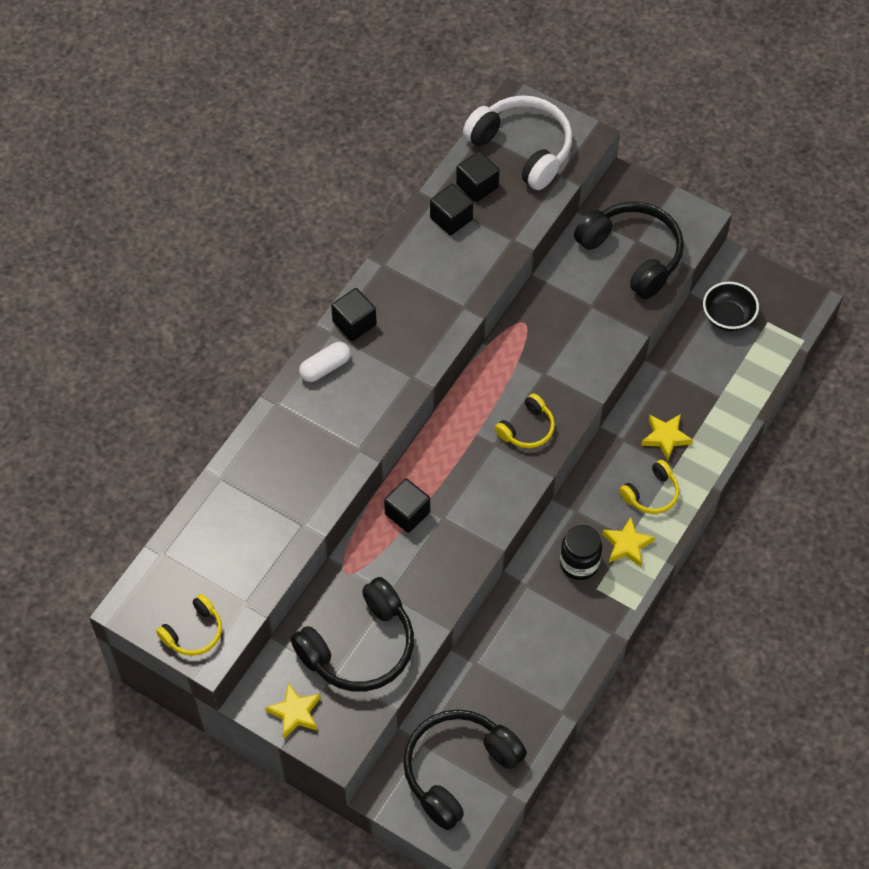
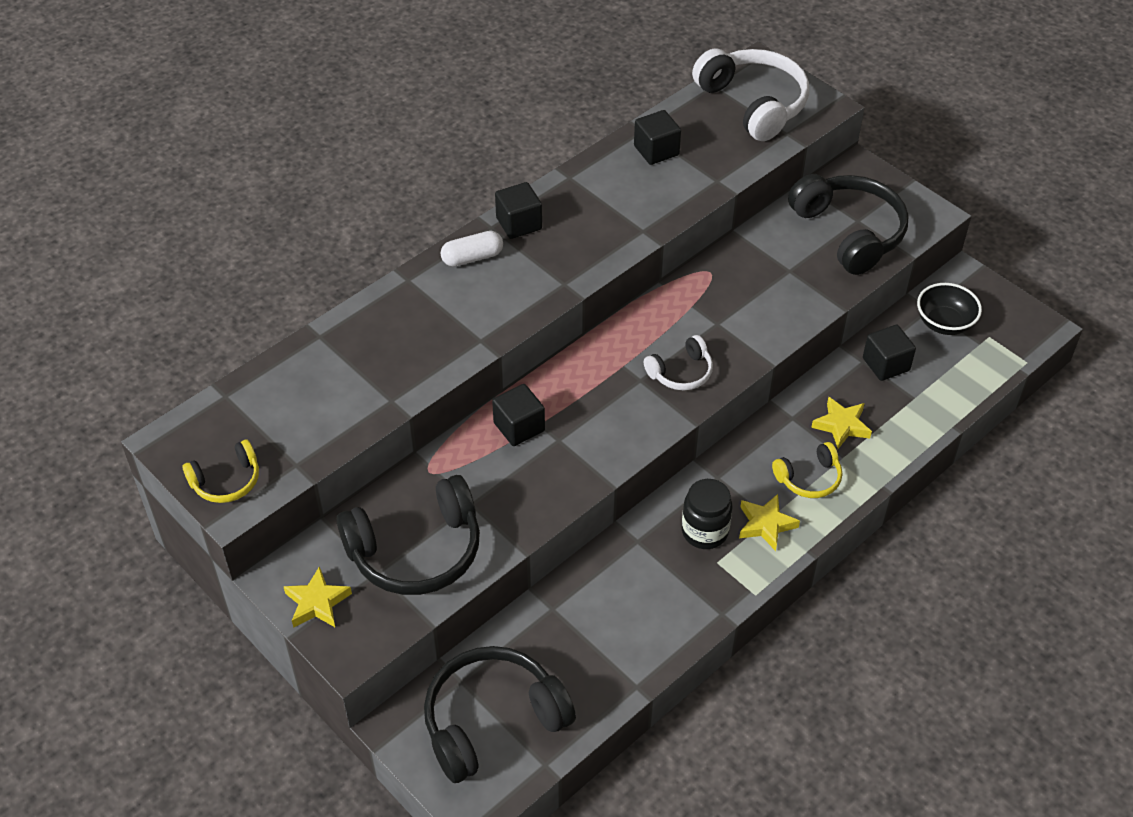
camera: 15 degrees right, 10 degrees down
(477, 186) = (694, 127): black cube -> black cube (886, 364)
(527, 429) = (681, 372): yellow headphones -> white headphones

